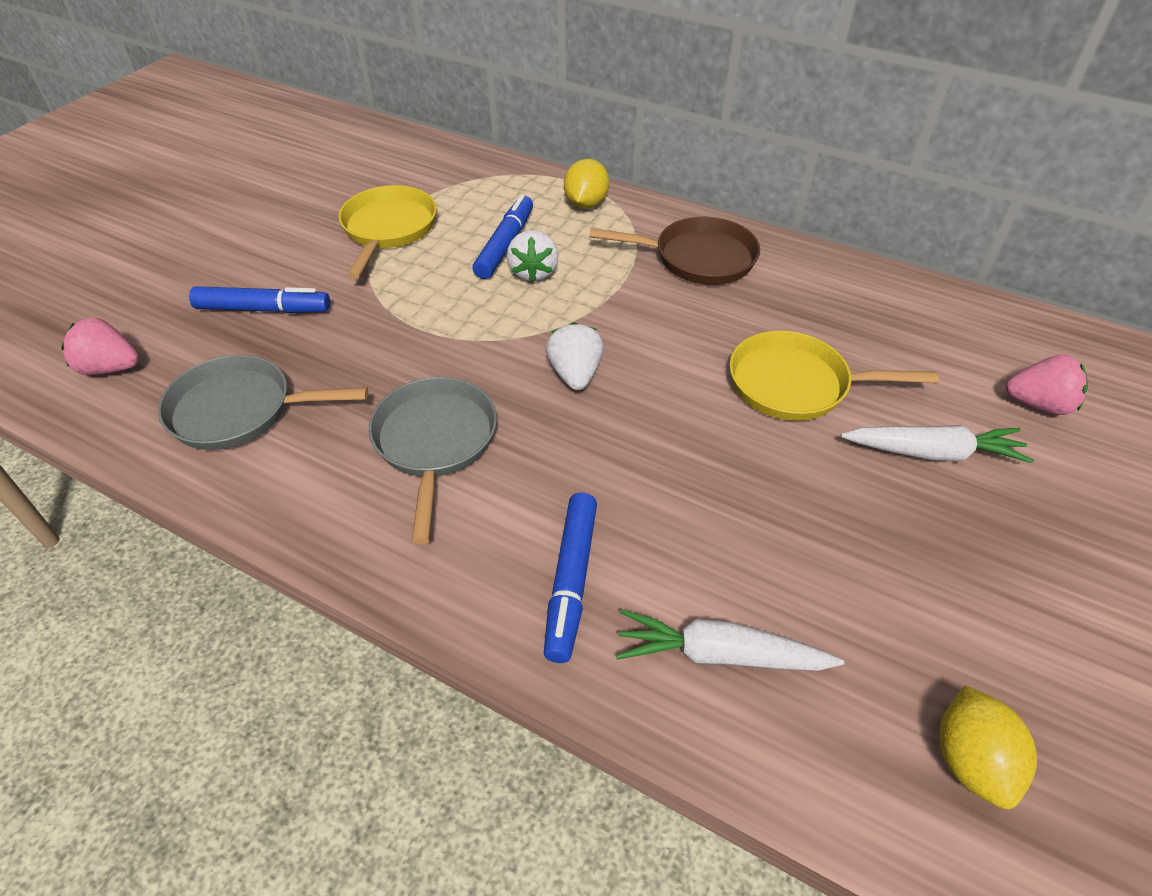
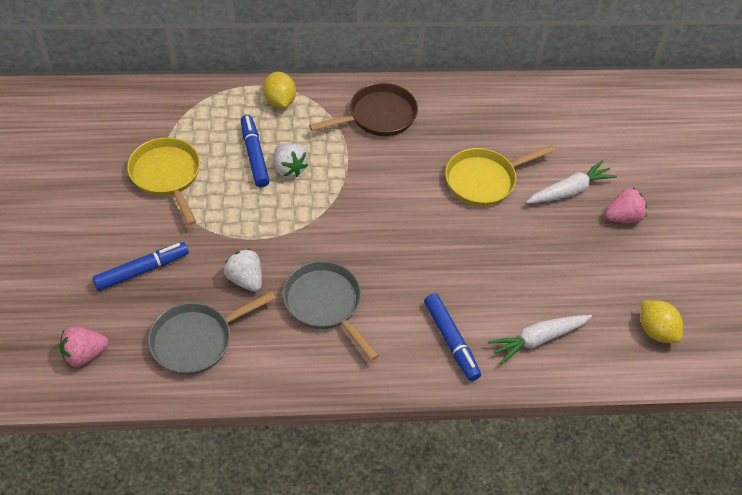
camera: 35 degrees left, 5 degrees up
(575, 374) = (367, 227): white strawberry -> white strawberry (245, 279)
(1038, 404) = (602, 139): pink strawberry -> pink strawberry (623, 217)

